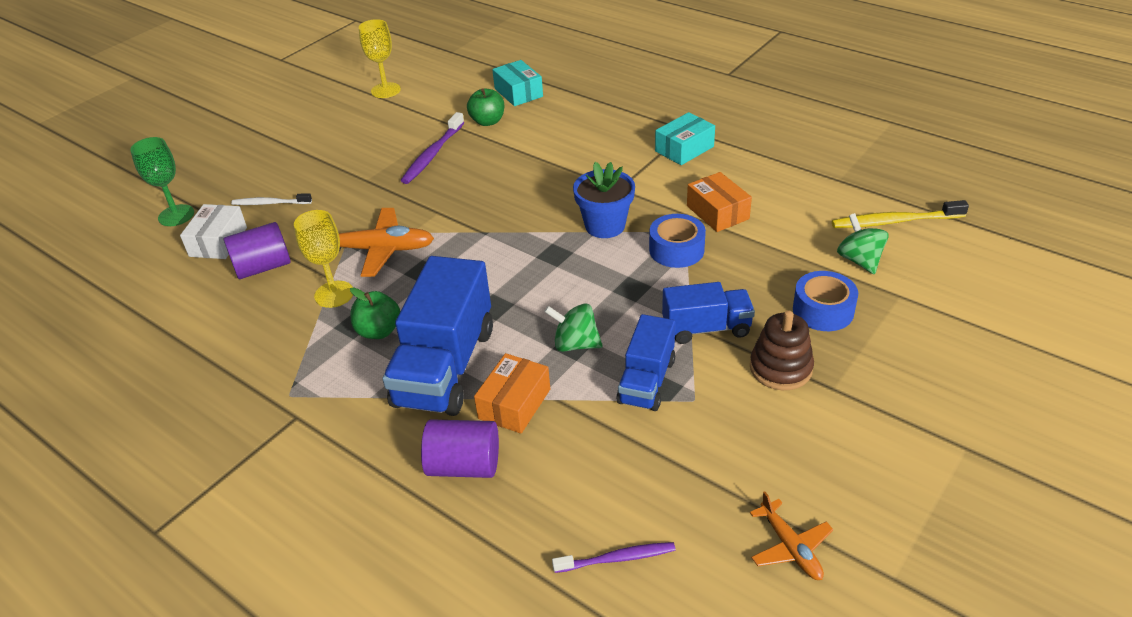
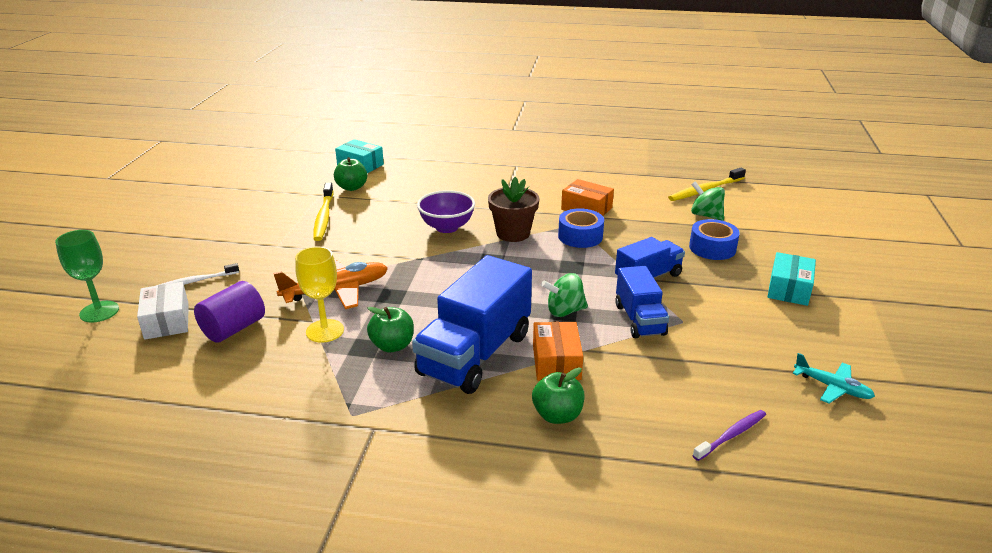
camera: 30 degrees left, 10 degrees down
(385, 90) = (237, 183): yellow goblet -> none
(432, 154) = (324, 217): purple toothbrush -> yellow toothbrush
(445, 367) = (475, 354): blue truck -> blue truck turned 45 degrees clockwise
(464, 466) = (557, 415): purple cylinder -> green apple
(542, 199) = (447, 227): none -> purple bowl
(605, 226) = (513, 233): blue flower pot -> brown flower pot
(684, 149) = (525, 177): turquoise box -> turquoise box (789, 289)
(780, 368) = (720, 287): brown stacking toy -> none
(790, 547) = (832, 387): orange plane -> turquoise plane

